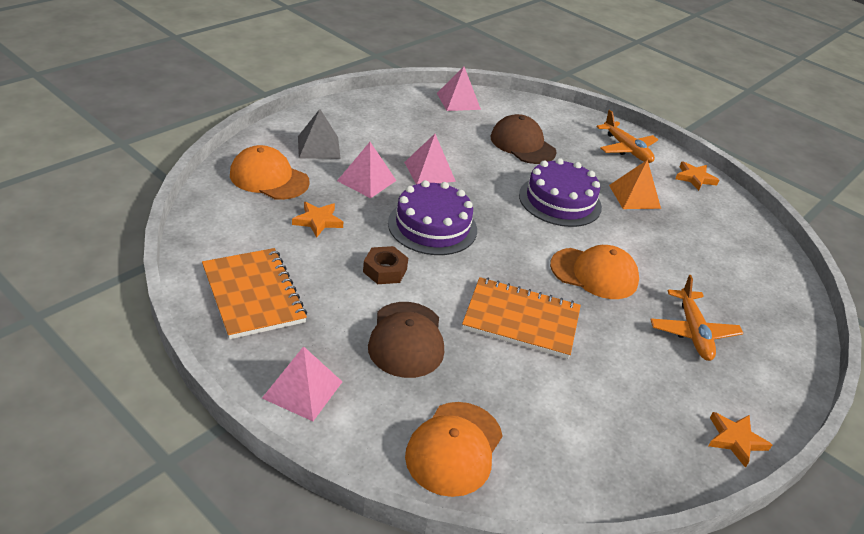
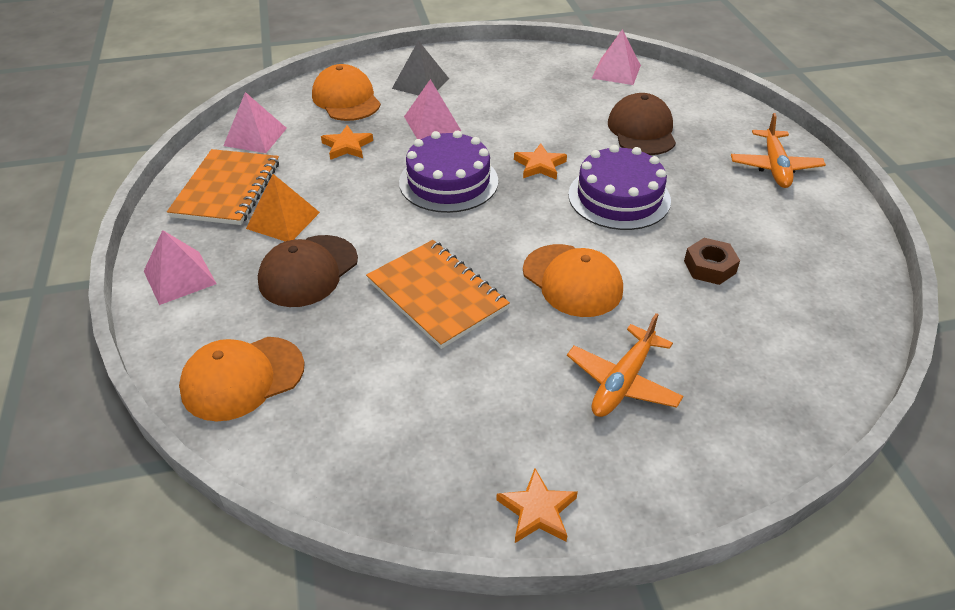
camera: 40 degrees right, 5 degrees up
(385, 270) = (358, 206): brown nut -> brown nut (709, 267)
(429, 171) = (505, 131): pink pyramid -> pink pyramid (255, 136)
(634, 196) = (722, 219): orange pyramid -> orange pyramid (283, 220)
(694, 178) = (836, 222): orange star -> orange star (540, 165)

